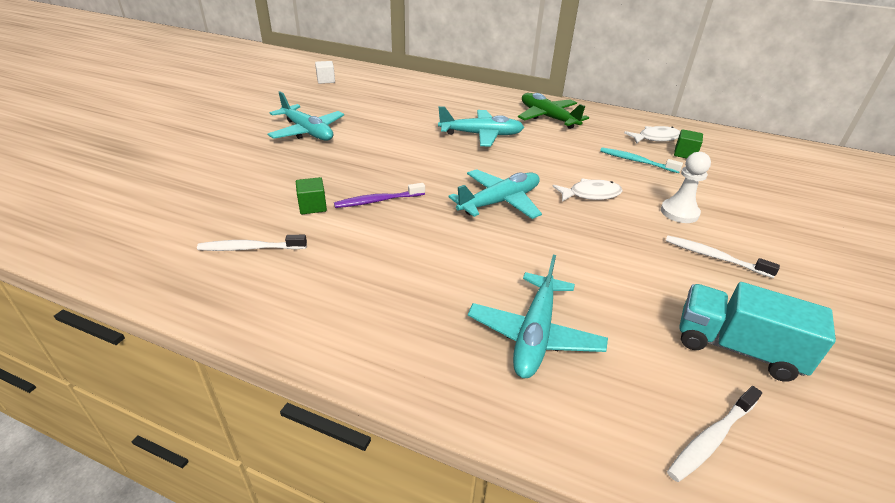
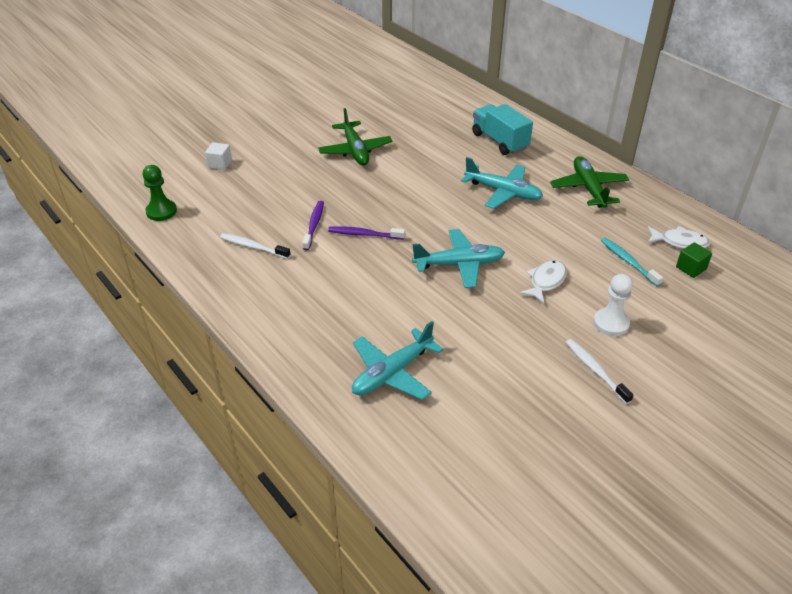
camera: 30 degrees right, 5 degrees up
(89, 242) = (161, 211): none -> green pawn
(307, 132) = (355, 150): turquoise plane -> green plane
(312, 206) = (314, 225): green cube -> purple toothbrush
(326, 80) = (409, 92): white cube -> white cube (220, 164)
(590, 194) = (546, 281): white fish -> white fish turned 75 degrees counterclockwise
(711, 438) = (445, 476): white toothbrush -> none
(736, 348) = (529, 437): turquoise truck -> turquoise truck (499, 141)

